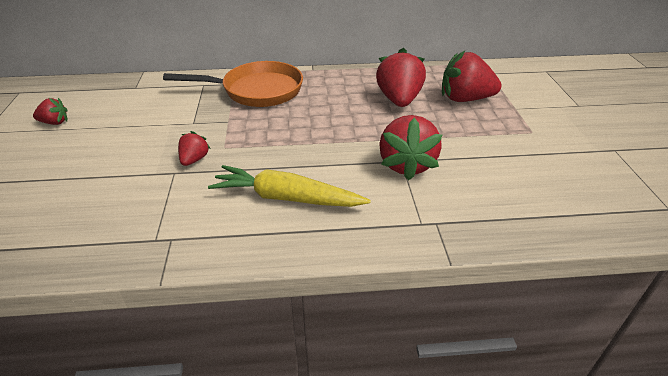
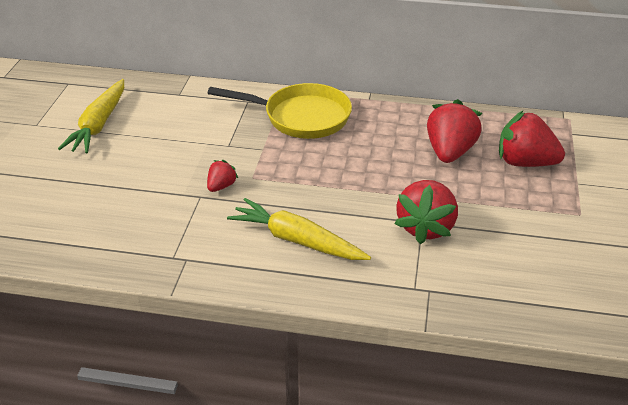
camera: 15 degrees right, 0 degrees up
(55, 122) = (99, 124): red strawberry -> yellow carrot
(257, 91) = (301, 117): orange pan -> yellow pan

